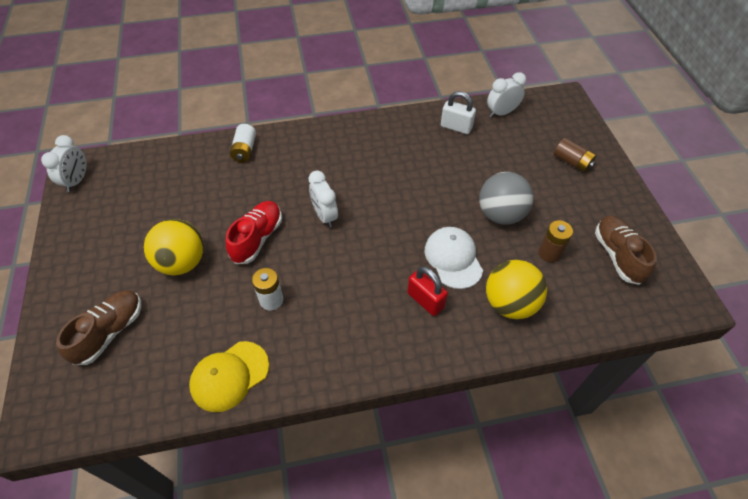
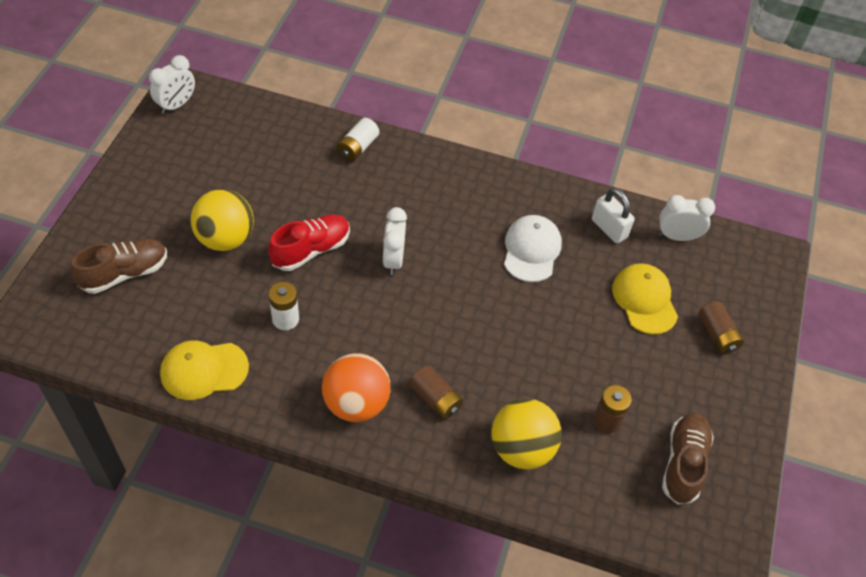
camera: 25 degrees right, 0 degrees up
(369, 335) = (356, 403): none -> orange ball
(425, 300) = (436, 399): red padlock -> brown battery
(453, 258) = (496, 372): white cap -> white cap (531, 250)
(500, 214) = (584, 352): grey ball -> none
(512, 161) = (644, 300): none -> yellow cap

